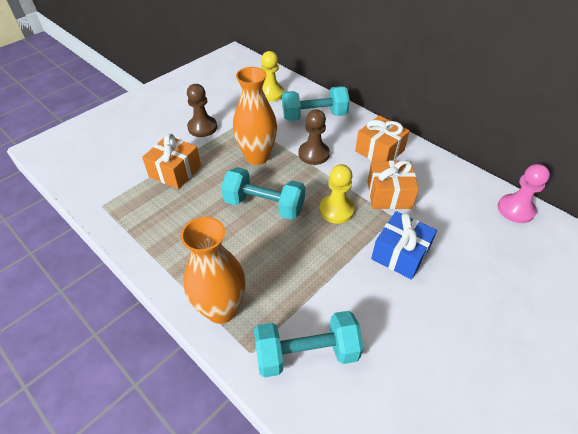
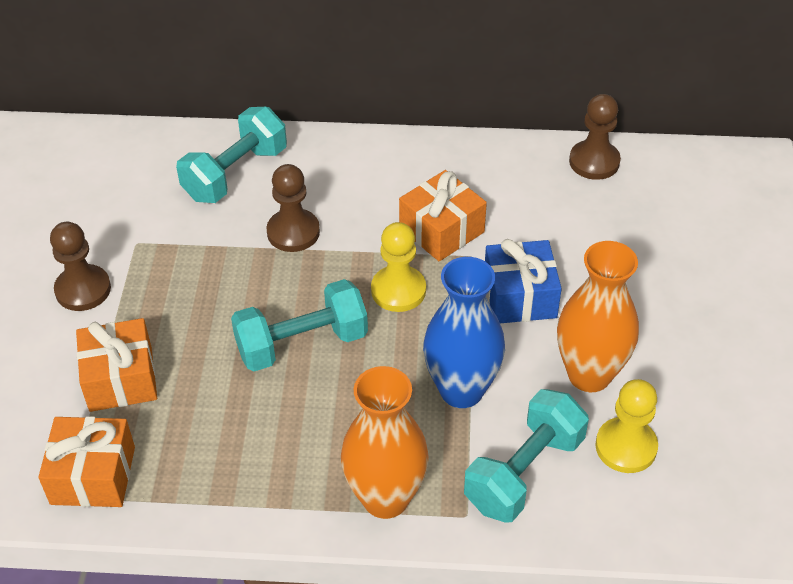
camera: 40 degrees left, 0 degrees up
(257, 157) = (218, 284): orange vase -> orange vase (589, 375)
(270, 93) = (129, 173): yellow pawn -> yellow pawn (626, 447)
(318, 282) = (461, 390): none -> blue vase
(379, 151) = (375, 176): orange gift -> orange gift (93, 475)
(515, 209) = (594, 162): pink pawn -> brown pawn

